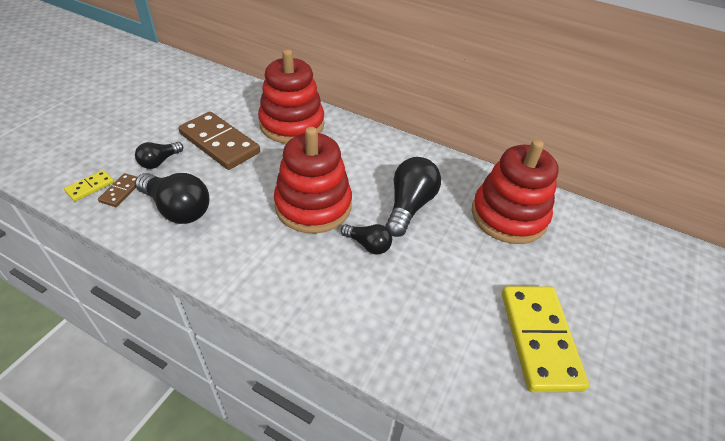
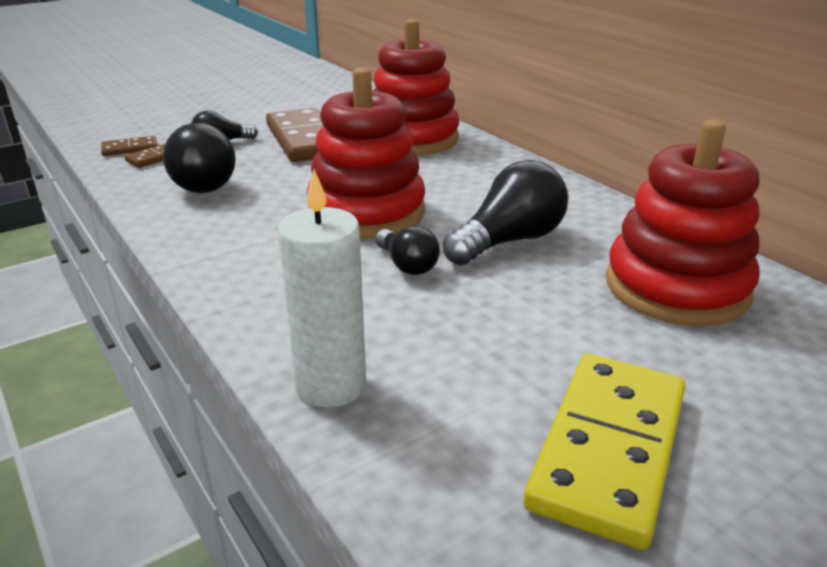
camera: 30 degrees right, 15 degrees down
(90, 187) = (130, 149): yellow domino -> brown domino
(392, 354) = (331, 385): none -> white candle

